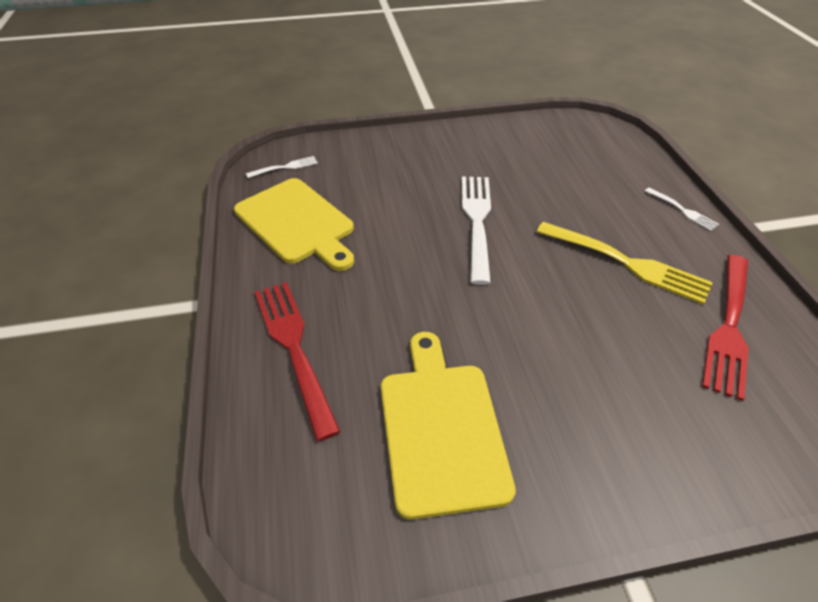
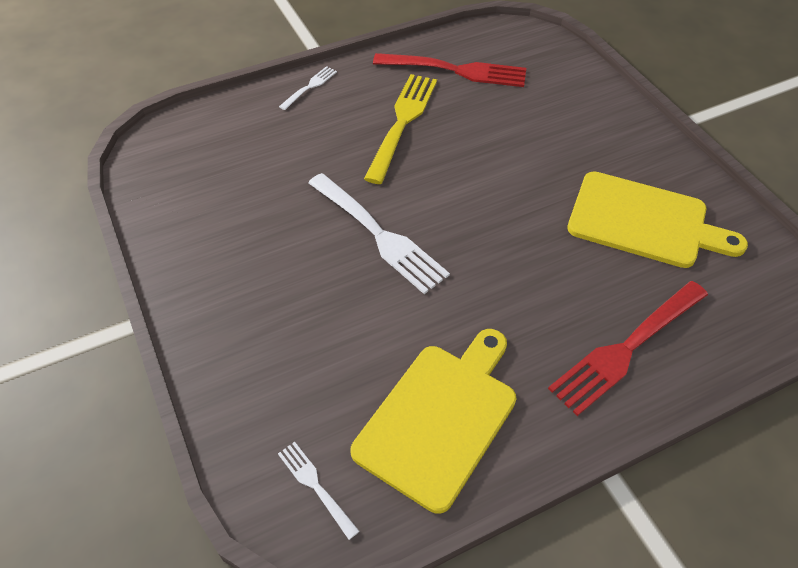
camera: 105 degrees left, 5 degrees up
(441, 428) = (644, 221): yellow cutting board -> yellow cutting board turned 135 degrees counterclockwise
(477, 222) = (377, 234): white fork -> white fork turned 120 degrees counterclockwise

